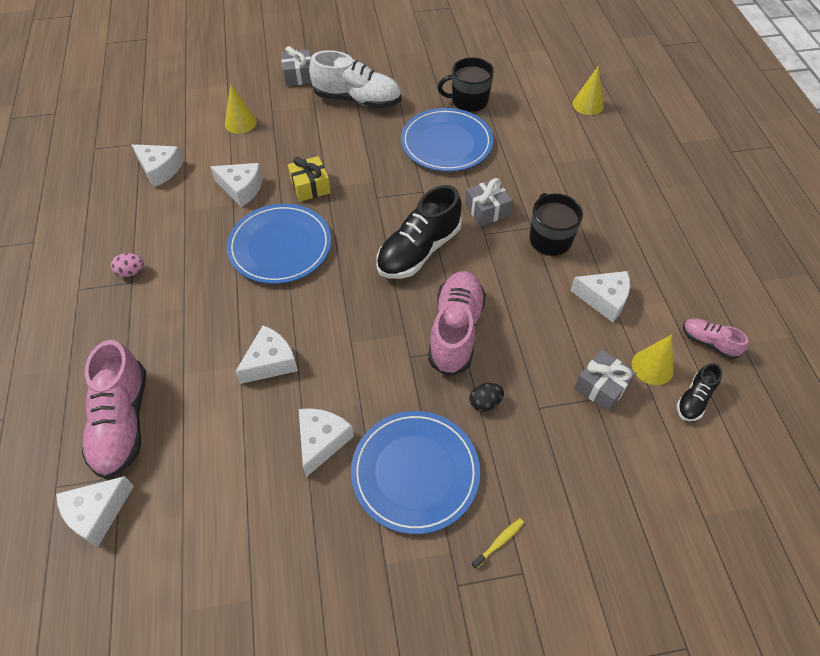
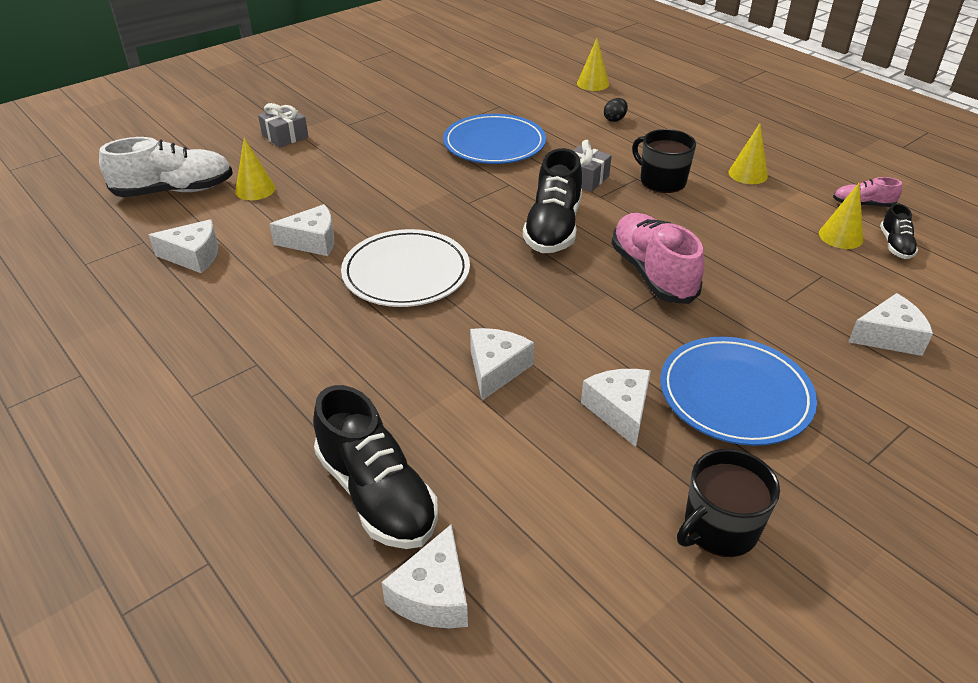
camera: 30 degrees left, 15 degrees down
(122, 422) = (376, 494): pink shoe -> black shoe
(131, 272) = (247, 355): pink egg -> none
(280, 246) = (406, 273): blue plate -> white plate
(310, 186) = (389, 216): yellow gift -> none
(357, 100) = (369, 137): white shoe -> white shoe (174, 191)
(469, 100) = (482, 109): black mug -> black mug (719, 528)
(485, 403) = (737, 315): black egg -> black egg (614, 119)
(499, 542) = (865, 412): yellow toothbrush -> none
(601, 386) = (818, 265): grey gift -> none
(604, 299) = (752, 206): white cheese -> white cheese (888, 336)
(633, 263) = (747, 174): none -> yellow cone

